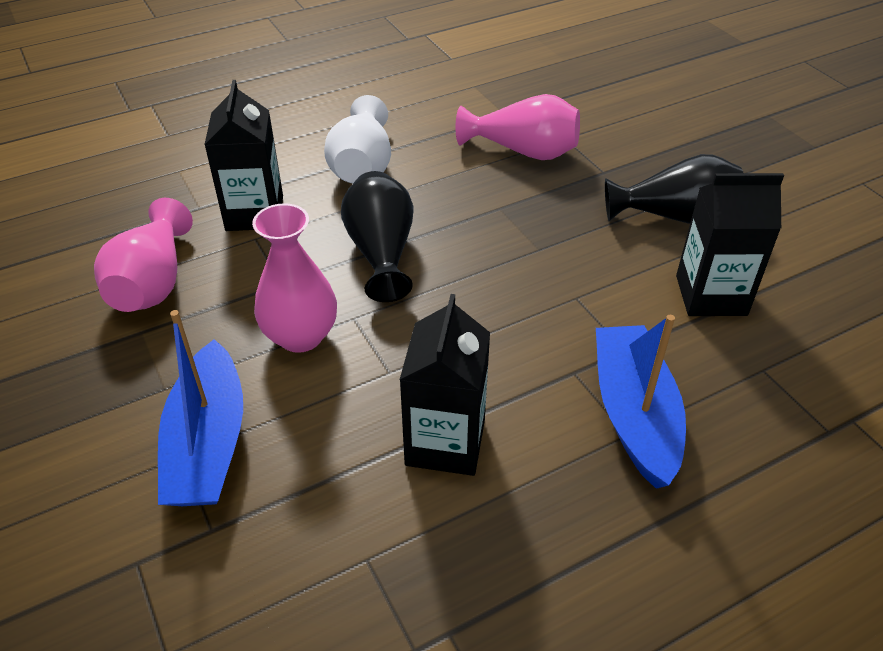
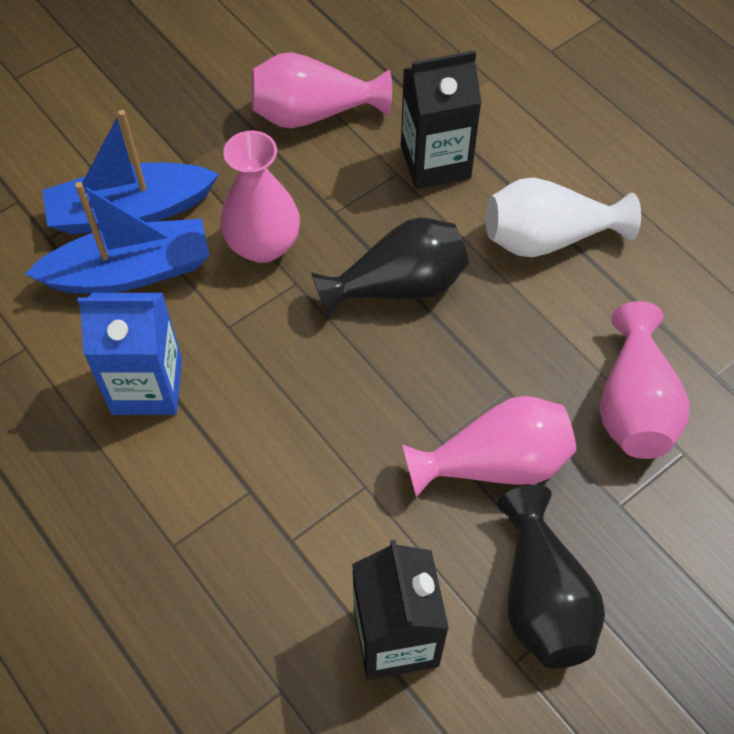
camera: 80 degrees right, 15 degrees up
(445, 442) = (147, 386): black carton -> blue carton
(563, 223) = (494, 463): none -> pink vase
(634, 414) = (198, 551): blue boat -> blue boat (130, 271)

